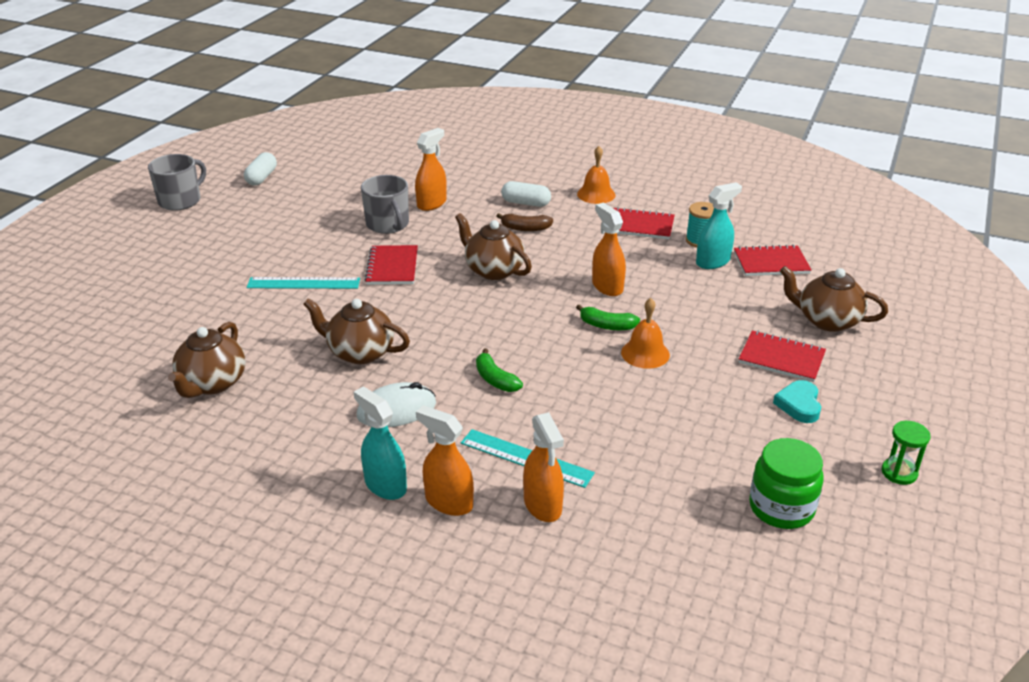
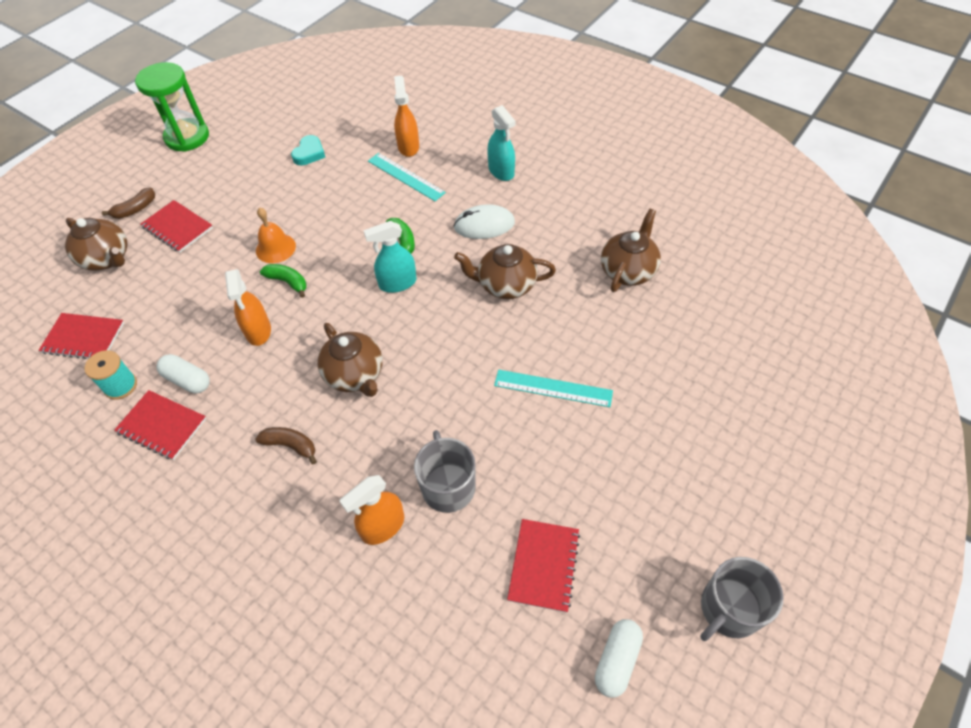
camera: 165 degrees left, 20 degrees up
(359, 352) = (505, 285): brown teapot -> brown teapot turned 150 degrees clockwise
(392, 267) = (457, 399): red notebook -> red notebook (543, 565)
(448, 502) = (464, 156): orange spray bottle -> none
(526, 203) = (265, 503): white capsule -> white capsule (187, 380)
(596, 194) = (169, 507): orange bell -> none
(713, 262) = (135, 349): turquoise spray bottle -> turquoise spray bottle (397, 283)
(781, 508) = (273, 128): green jar -> none
(799, 405) = (202, 188): turquoise heart -> turquoise heart (309, 153)
(856, 370) = (135, 209): none -> brown banana
(899, 473) = (187, 137): green hourglass -> green hourglass, size x2.02

